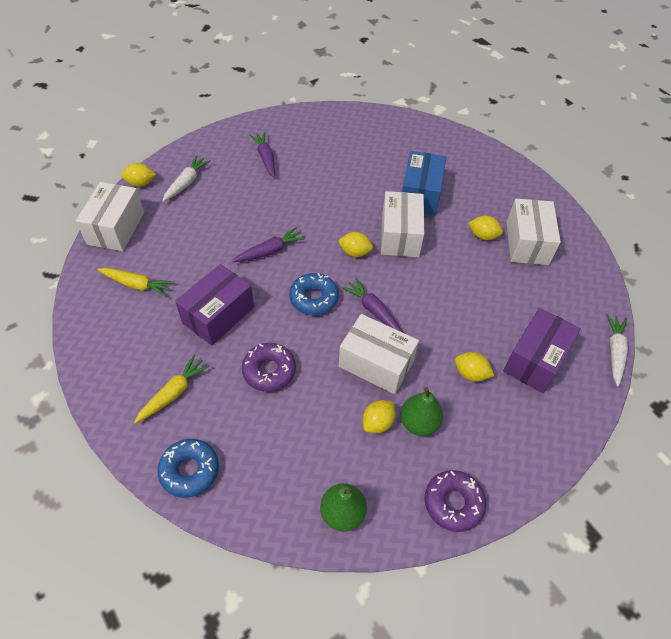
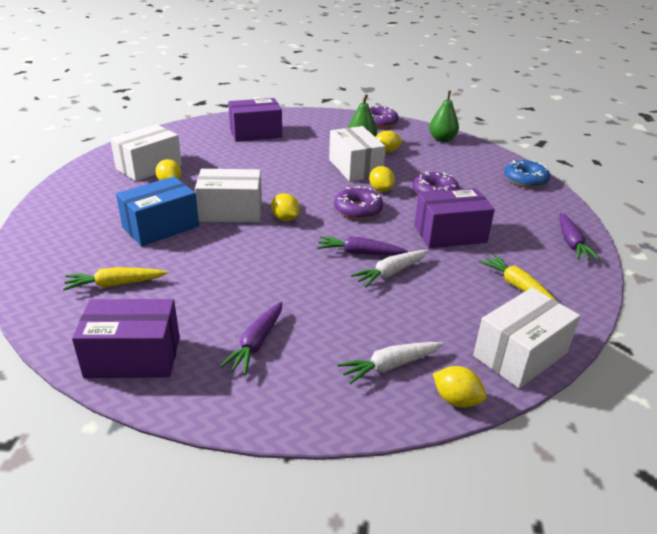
camera: 140 degrees left, 20 degrees down
(173, 393) = (518, 211): yellow carrot -> yellow carrot (115, 284)
(313, 123) = (133, 357): none -> purple box
(314, 298) = (358, 210): blue donut -> purple donut
(373, 310) = (321, 186): purple carrot -> purple carrot (571, 243)
(400, 235) = (231, 211): white box -> white box turned 45 degrees clockwise
(470, 373) = (302, 143): yellow lemon -> yellow lemon (381, 190)
(614, 352) = (207, 119): white carrot -> white carrot (390, 273)

